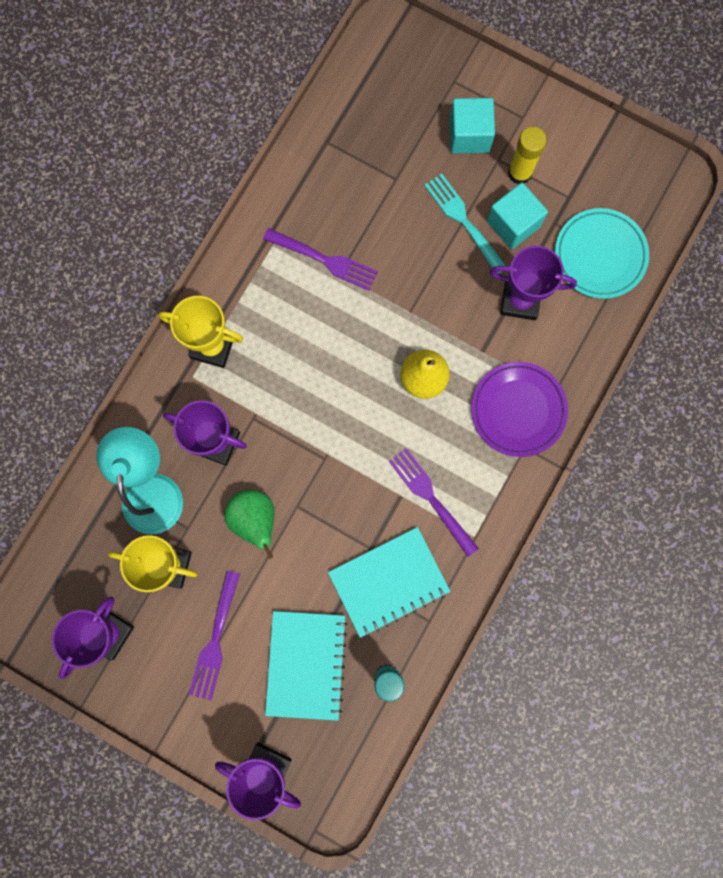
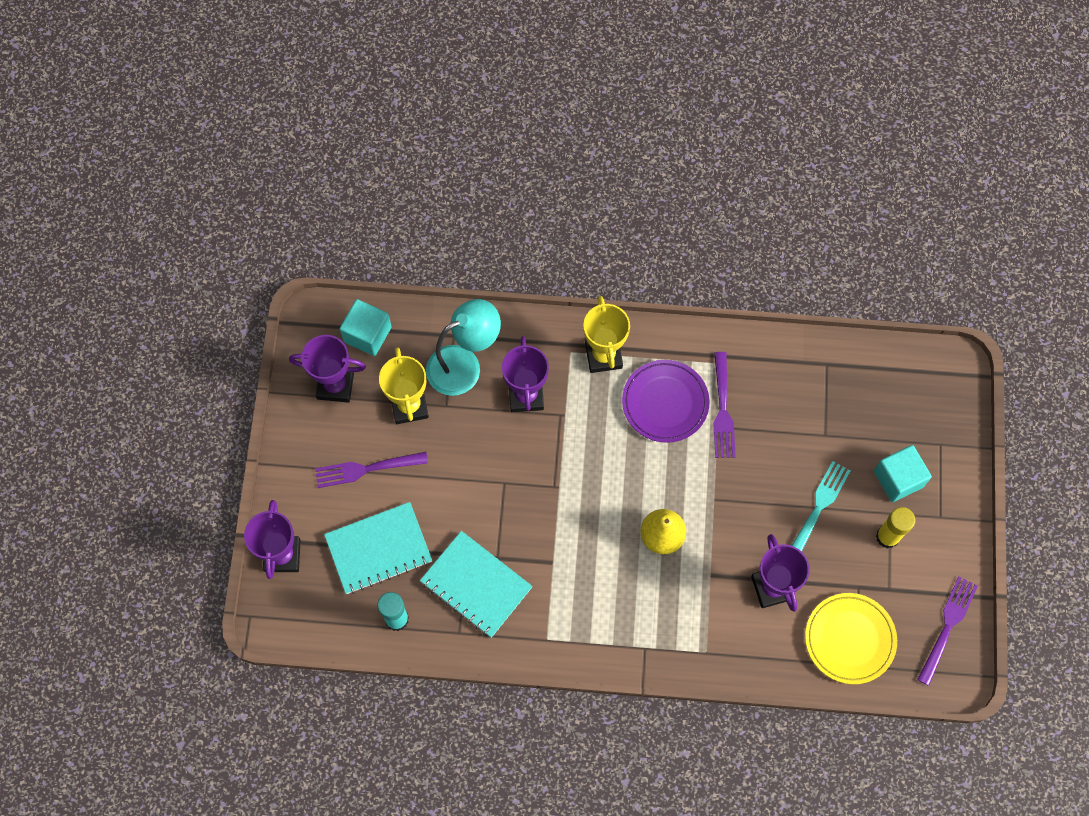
camera: 65 degrees right, 10 degrees down
(255, 520) = (477, 455): green pear -> none
(431, 499) = (562, 589): purple fork -> purple fork (947, 627)
(513, 224) = (838, 551): turquoise cube -> turquoise cube (367, 334)
(518, 410) = (674, 628): purple plate -> purple plate (665, 403)
(600, 255) = (849, 639): turquoise plate -> yellow plate

